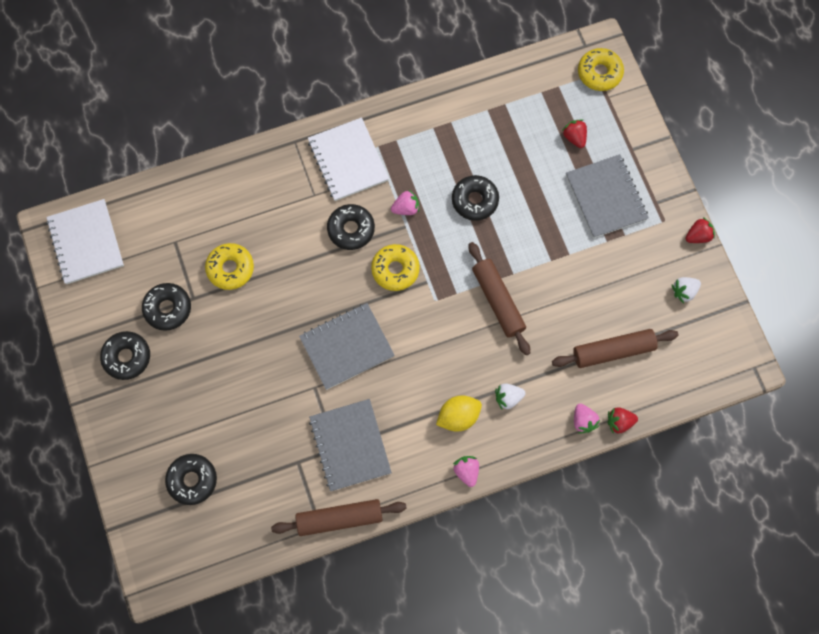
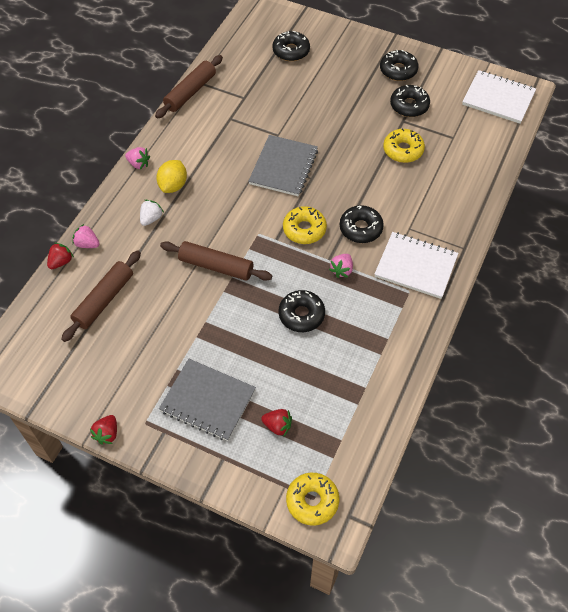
camera: 135 degrees right, 15 degrees down
(350, 445) = (223, 125): grey notebook -> none
(684, 291) = (84, 382): white strawberry -> none

